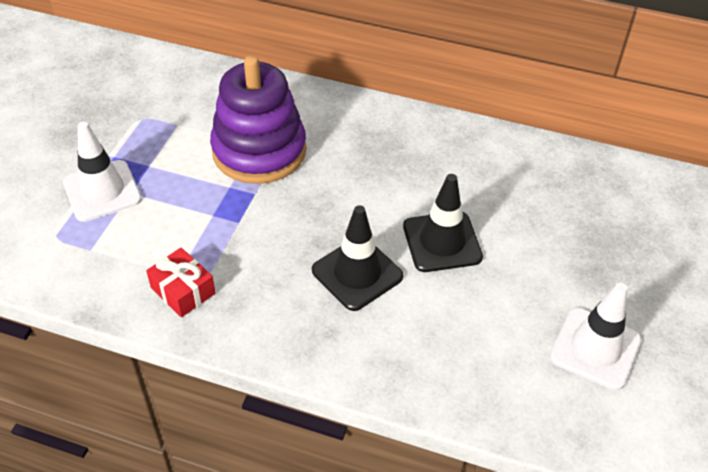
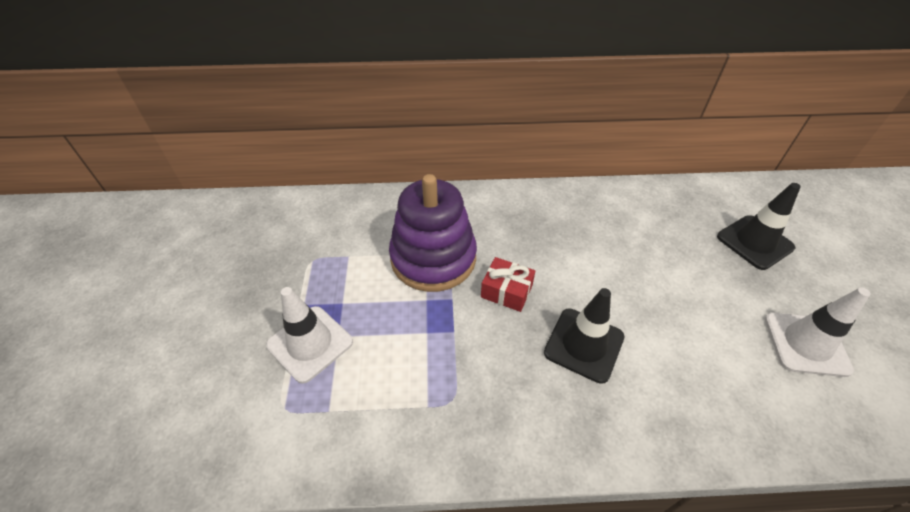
camera: 20 degrees left, 0 degrees up
(183, 290) = (443, 422): red gift -> red gift (506, 291)
(442, 242) = (630, 291): black traffic cone -> black traffic cone (754, 242)

